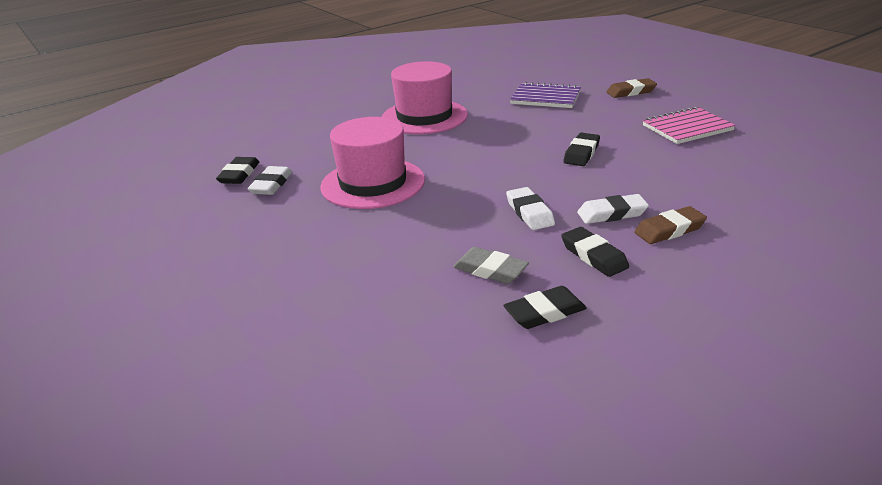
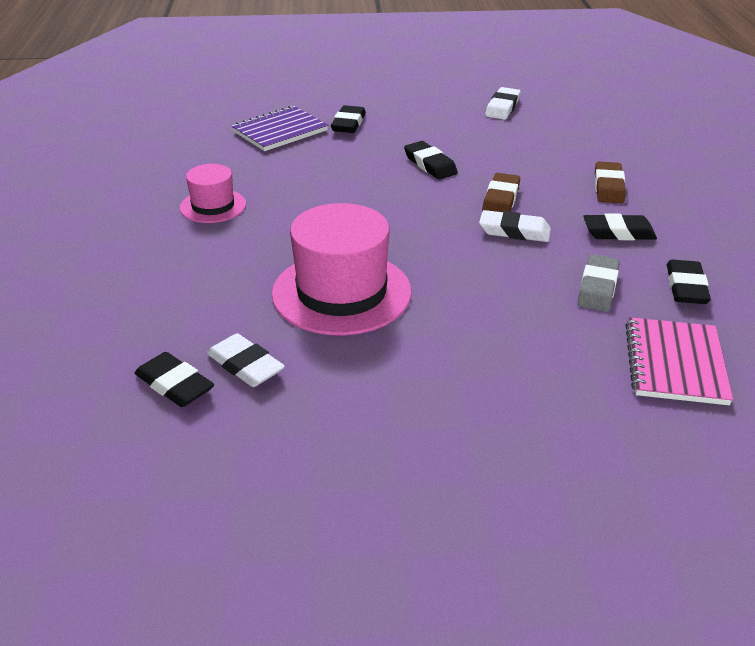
camera: 60 degrees left, 5 degrees up
(424, 117) = (213, 206): pink hat -> pink hat, size x0.55
(490, 270) = (597, 288): grey eraser -> grey eraser turned 45 degrees counterclockwise
(594, 110) = (348, 124): none -> black eraser
(612, 214) = (557, 197): white eraser -> white eraser (502, 107)
(631, 92) = (335, 94): brown eraser -> brown eraser (500, 199)
(687, 128) = (445, 107): pink notebook -> pink notebook (675, 363)

